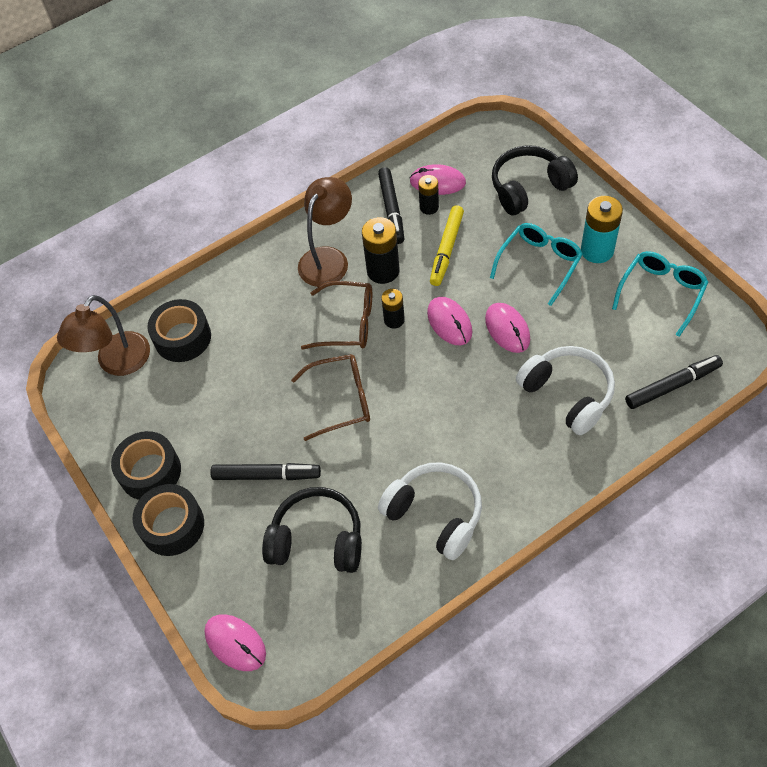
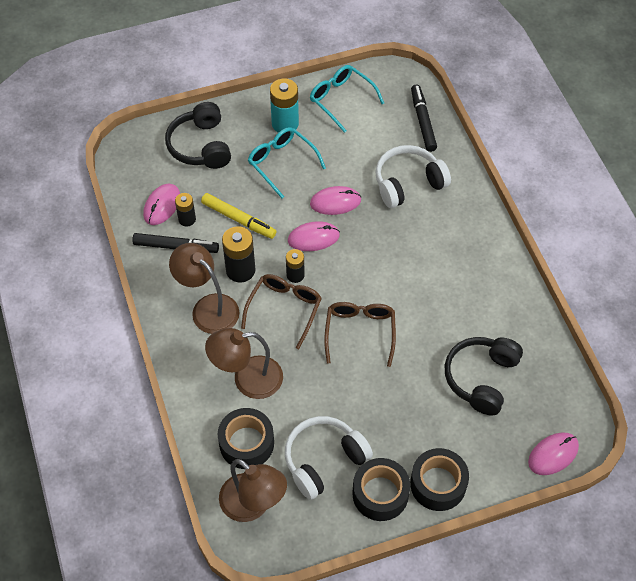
camera: 80 degrees left, 0 degrees up
(254, 316) = (247, 379): none -> brown lamp
(266, 475) = (413, 403): black marker -> none
(435, 514) = (482, 294): white headphones -> white headphones (324, 460)

